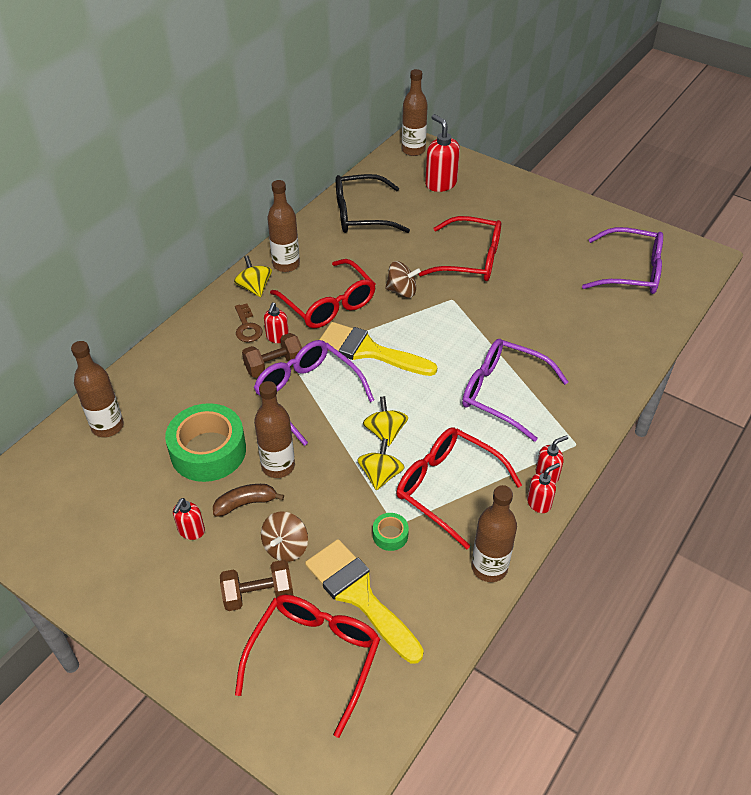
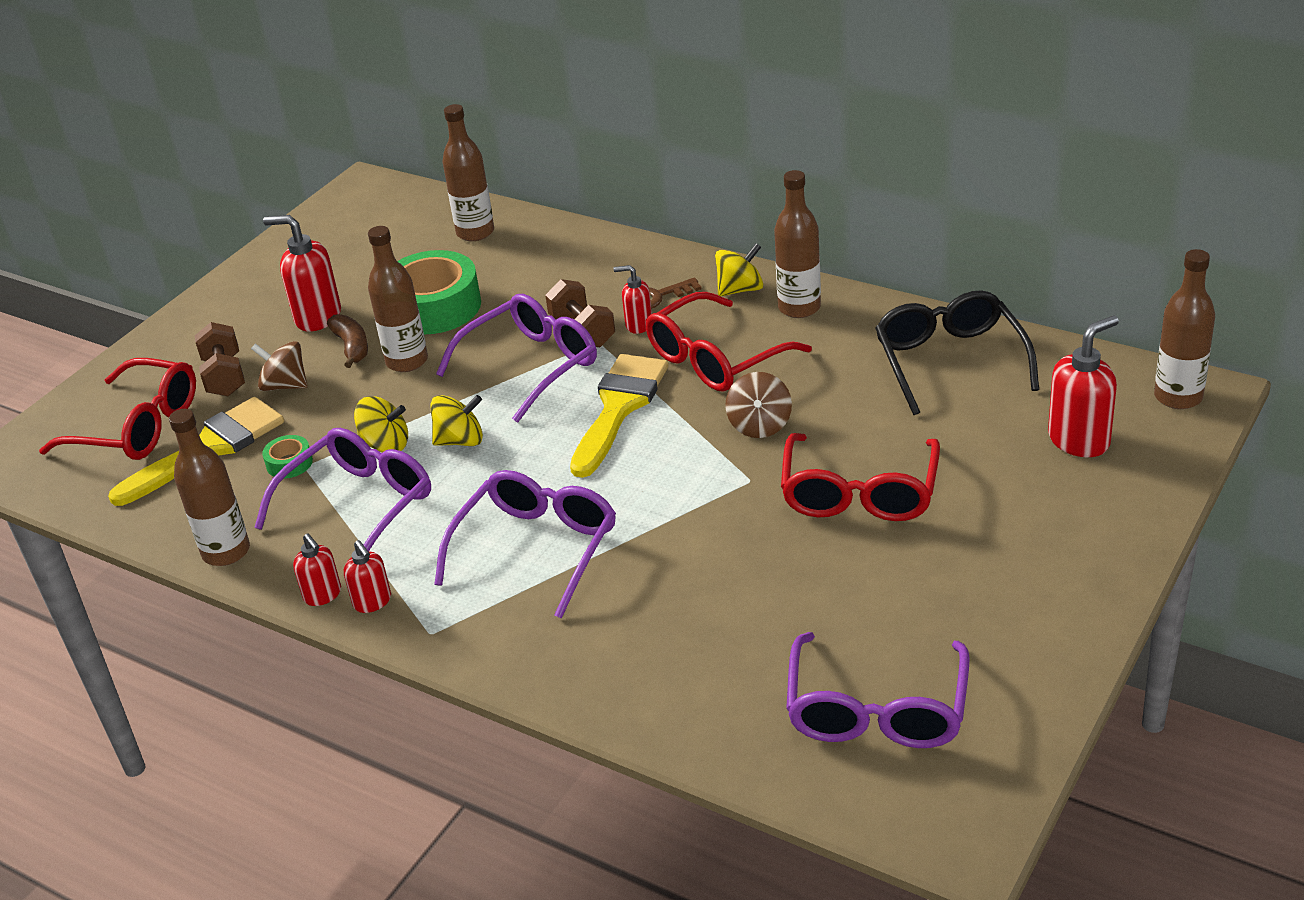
camera: 90 degrees right, 10 degrees down
(191, 531) = (317, 317): red soap dispenser -> red soap dispenser, size x1.73
(447, 488) = (358, 506): red glasses -> purple glasses

